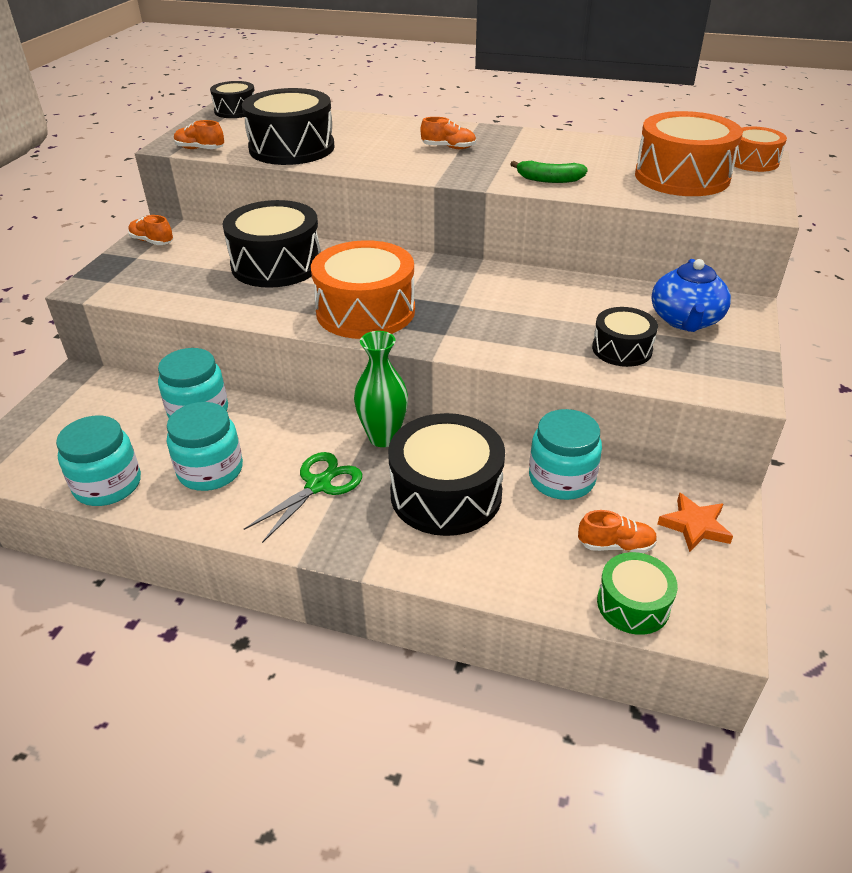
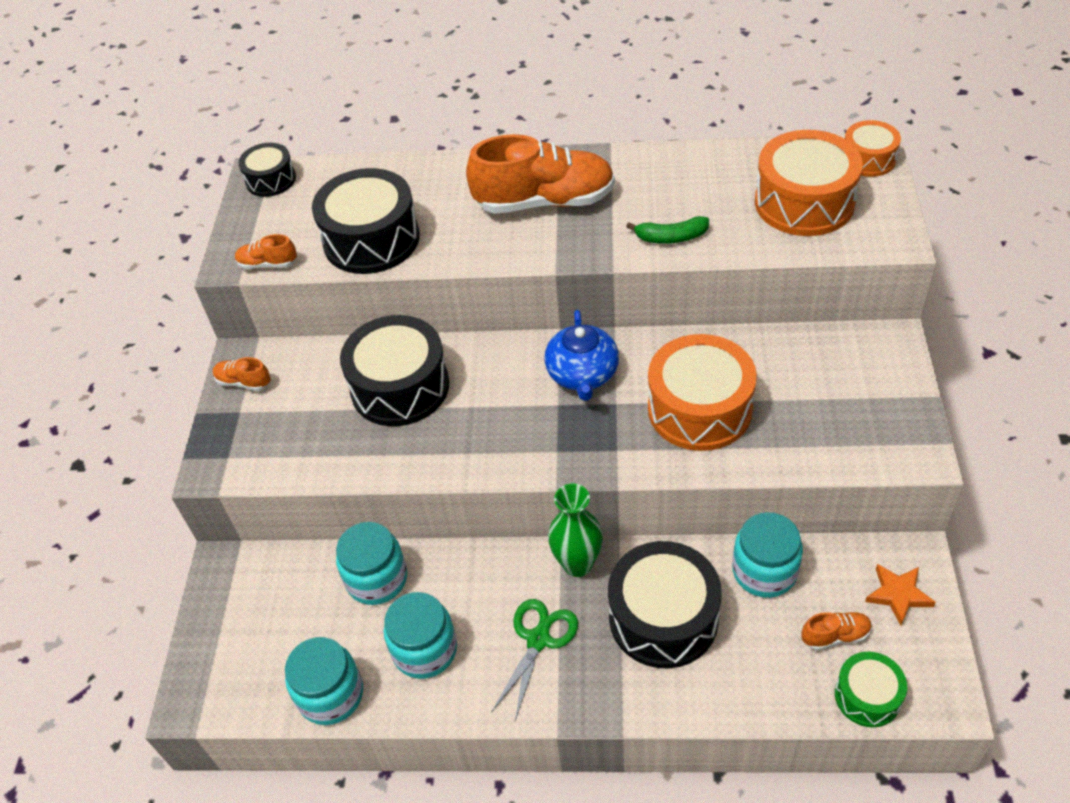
camera: 10 degrees left, 10 degrees up
(365, 311) = (524, 436): orange drum -> orange drum (699, 409)
(448, 148) = (544, 201): orange shoe -> orange shoe, size x2.30
(622, 349) = (794, 429): black drum -> none
(685, 320) = (843, 373): blue teapot -> blue teapot (582, 374)

